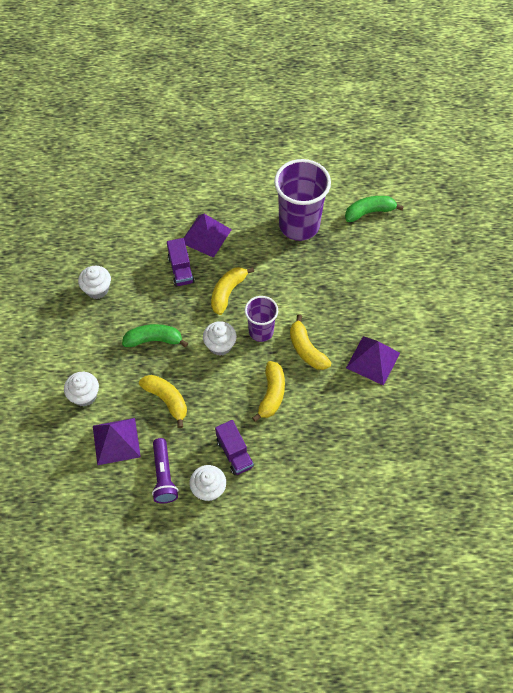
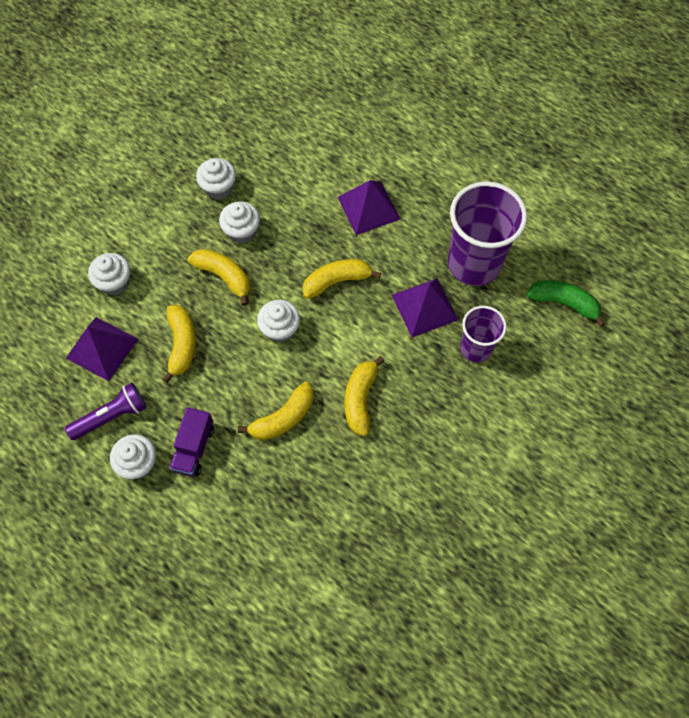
camera: 40 degrees right, 5 degrees up
(139, 305) = (242, 231): none -> white cupcake
(154, 340) = (224, 276): green banana -> yellow banana
(164, 476) = (111, 416): purple flashlight -> purple flashlight turned 150 degrees counterclockwise
(181, 270) = (313, 225): purple truck -> none
(261, 331) = (332, 345): purple cup -> purple cup (476, 348)
(373, 360) = (418, 464): purple pyramid -> purple pyramid (424, 307)

